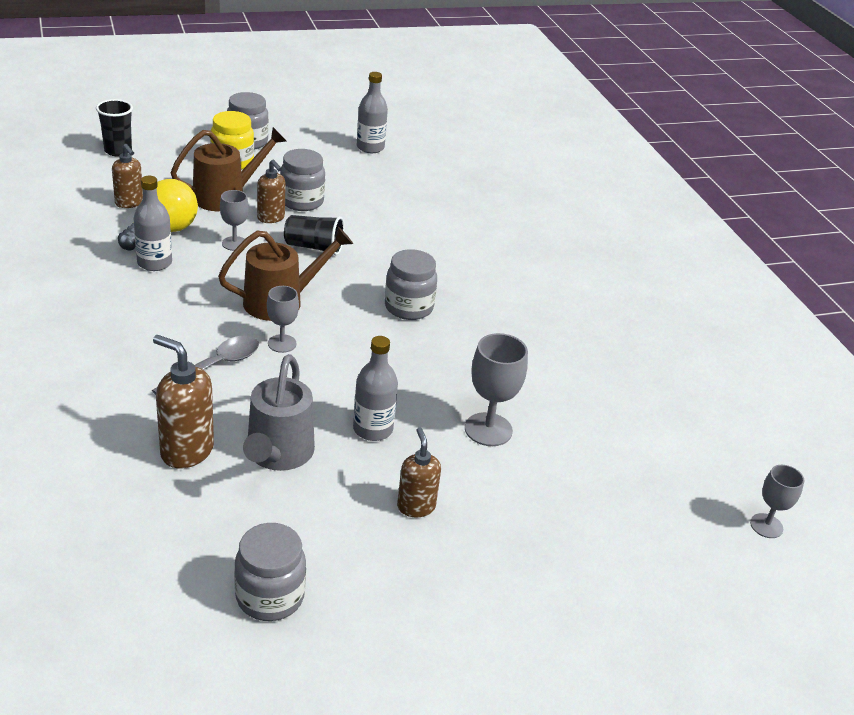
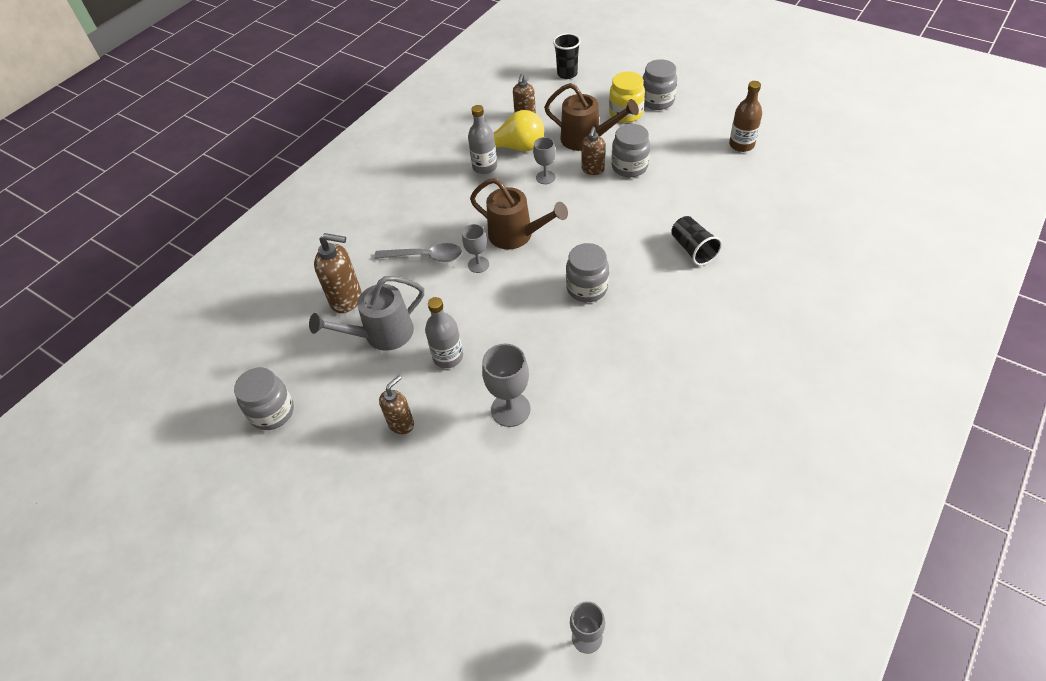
camera: 60 degrees right, 15 degrees up
(186, 451) = (347, 299): brown soap dispenser -> brown soap dispenser turned 105 degrees clockwise
(314, 247) = (589, 207): black cup -> black cup (693, 249)
(370, 147) = (741, 145): grey bottle -> brown bottle

